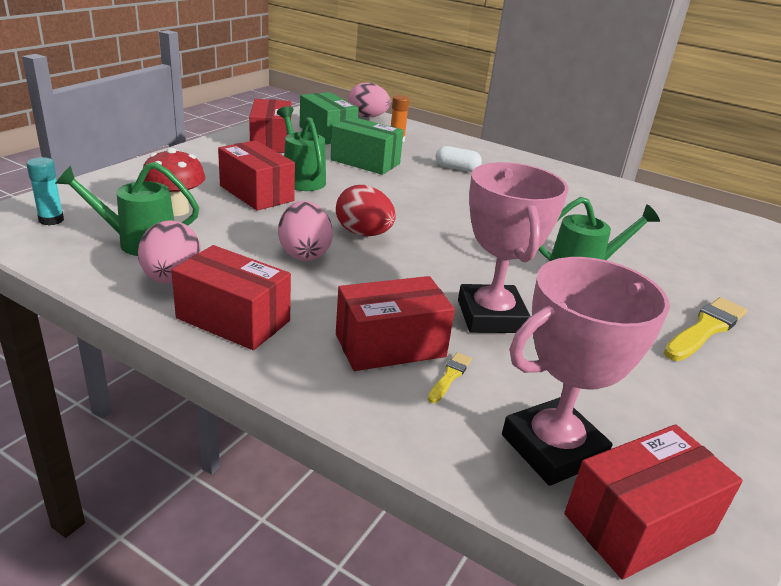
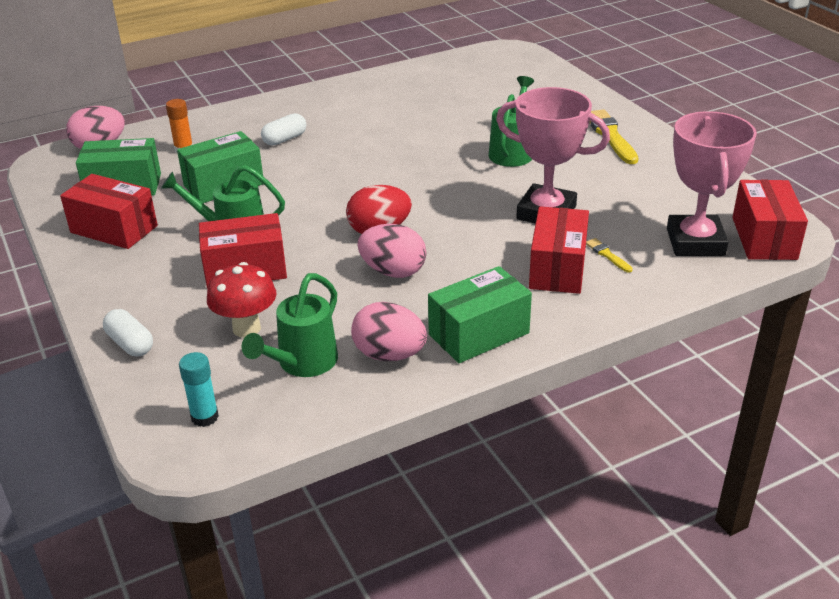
camera: 55 degrees left, 5 degrees up
(133, 176) = (130, 344): none -> white capsule
(233, 319) = (479, 334): red box -> green box

